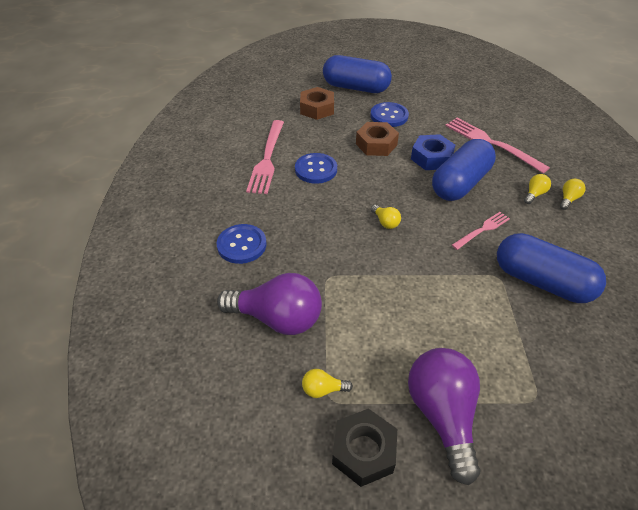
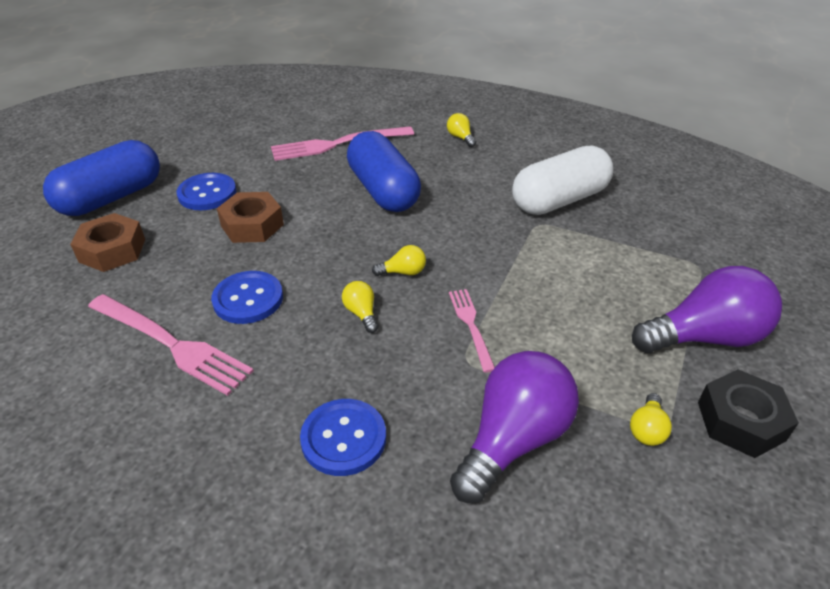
camera: 65 degrees left, 5 degrees down
(431, 158) = (321, 193): blue nut -> none
(442, 415) = (704, 337): purple light bulb -> purple light bulb turned 150 degrees clockwise
(482, 230) = (466, 206): pink fork -> pink fork (471, 325)
(534, 194) = (438, 153): yellow light bulb -> yellow light bulb (361, 313)
(542, 281) = (559, 200): blue capsule -> white capsule

